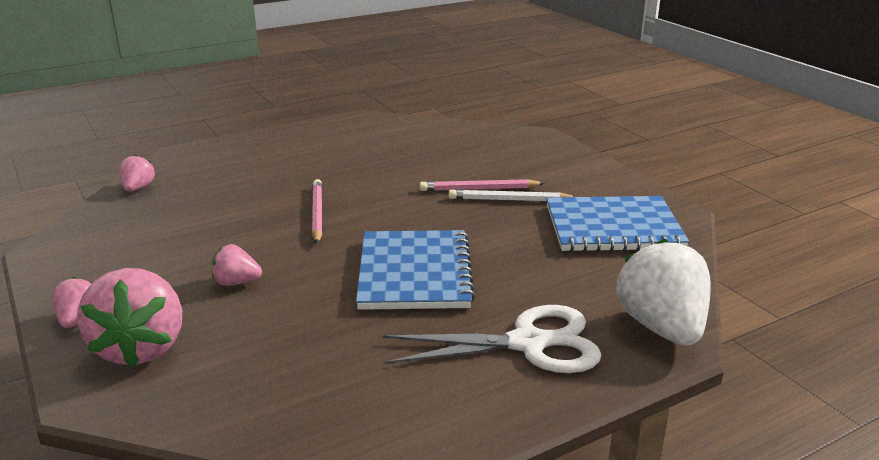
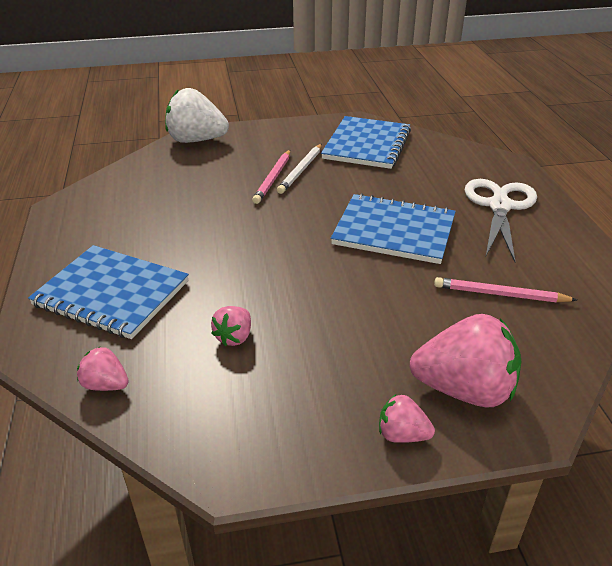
camera: 70 degrees left, 10 degrees up
(236, 282) = (371, 323): pink strawberry -> pink strawberry (234, 337)
(247, 164) = (111, 293): none -> blue notebook
(317, 214) = (264, 263): pink pencil -> pink pencil (500, 294)
(661, 327) = (492, 161): white strawberry -> white strawberry (196, 140)

